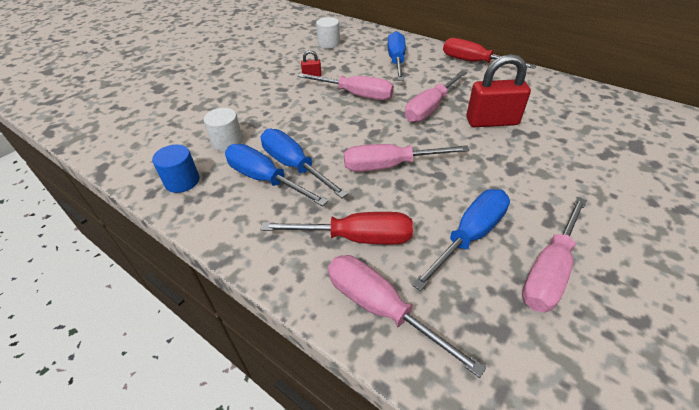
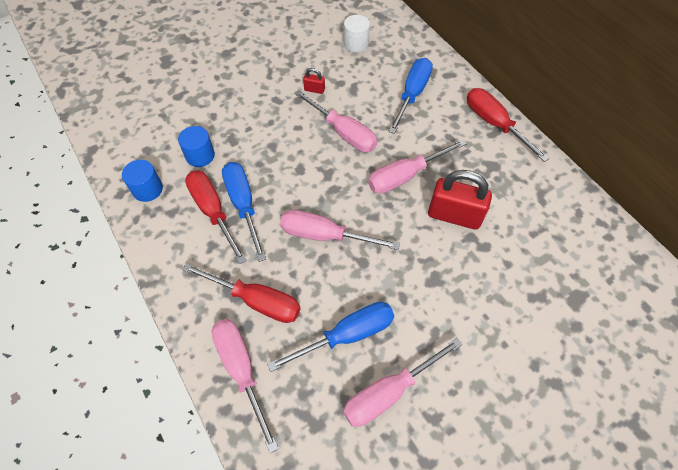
camera: 20 degrees right, 15 degrees up
(227, 142) = (200, 156): white cylinder -> blue cylinder
(265, 179) = (213, 212): blue screwdriver -> red screwdriver

